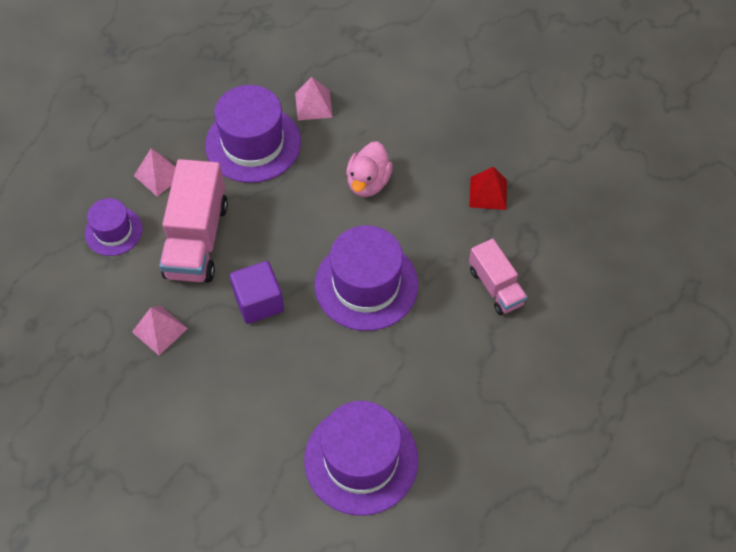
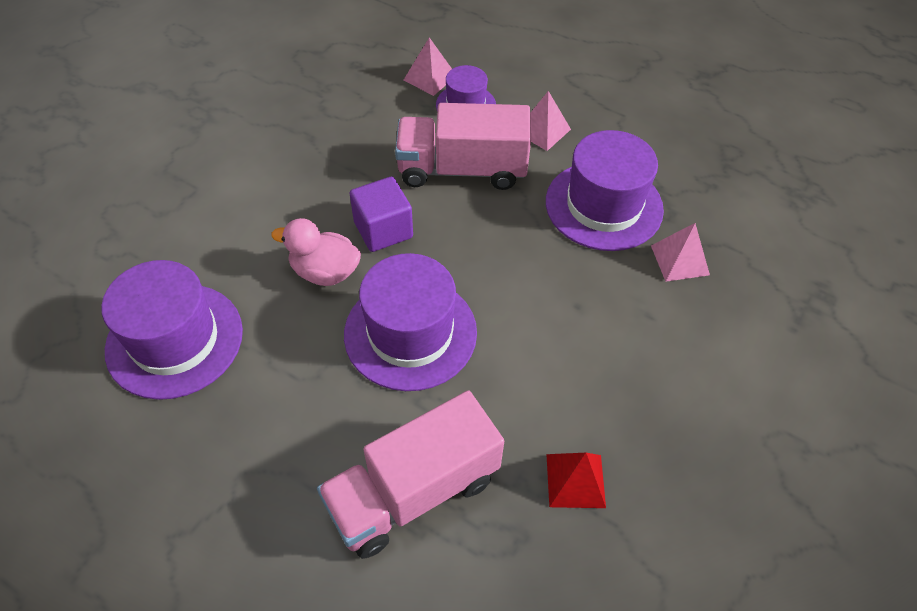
camera: 85 degrees right, 5 degrees down
(159, 330) = (348, 152): pink pyramid -> pink pyramid (430, 77)
(368, 182) = (567, 327): pink duck -> pink duck (325, 272)
(496, 286) = (413, 492): pink truck -> pink truck, size x1.69

